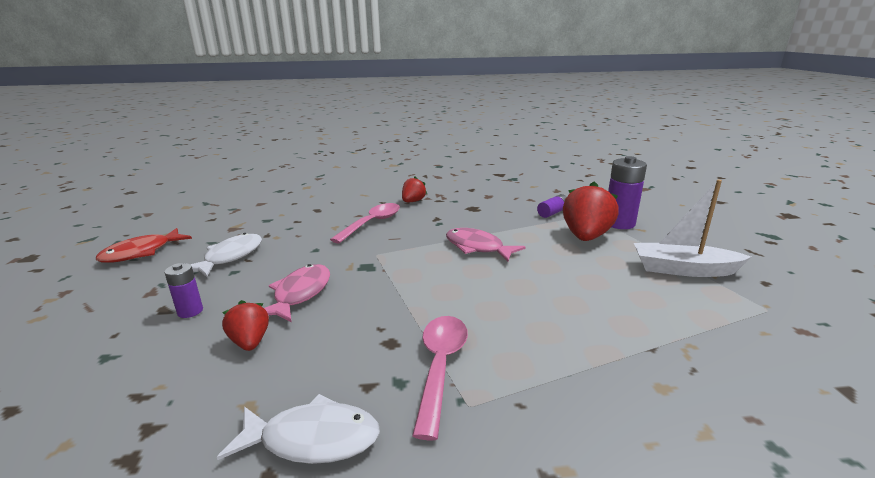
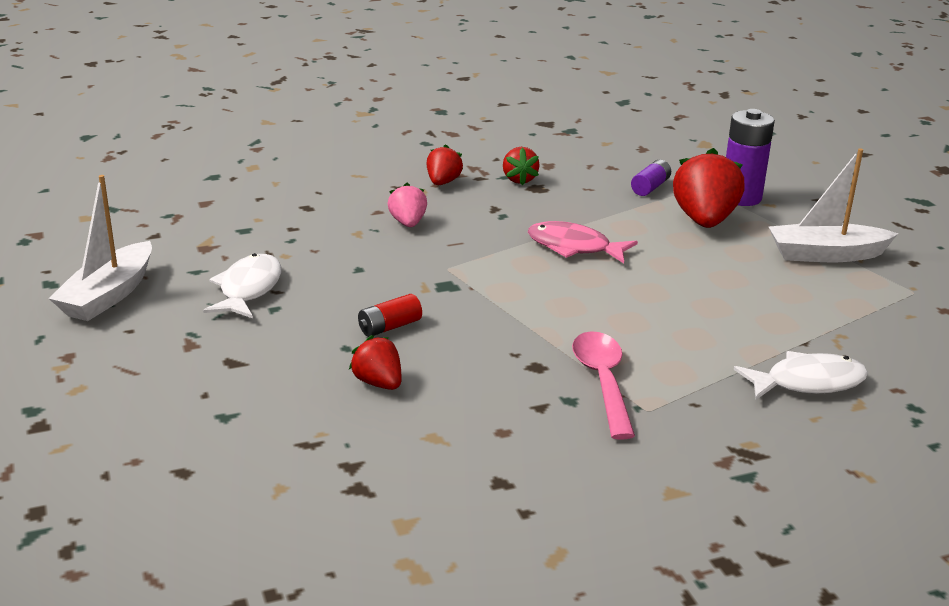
camera: 15 degrees left, 5 degrees up
(141, 252) = (109, 295): red fish -> white boat
(190, 311) = (270, 360): purple battery -> none
(300, 294) = (389, 327): pink fish -> red battery
(312, 439) = (519, 452): white fish -> white fish (807, 382)
(372, 223) = (408, 223): pink spoon -> pink strawberry
(464, 203) = (519, 179): none -> red strawberry

